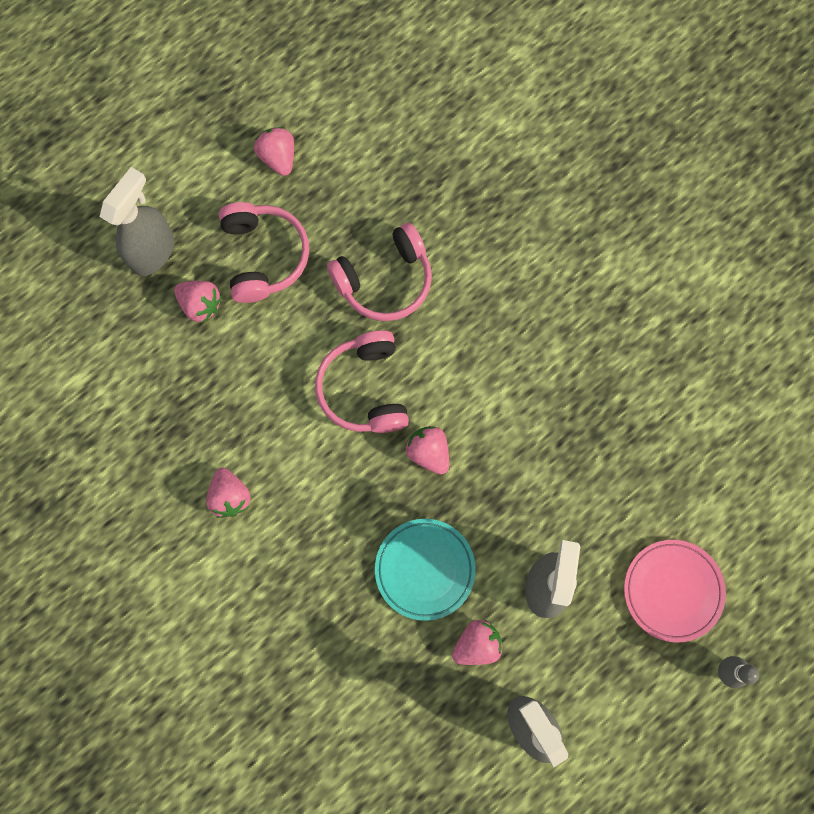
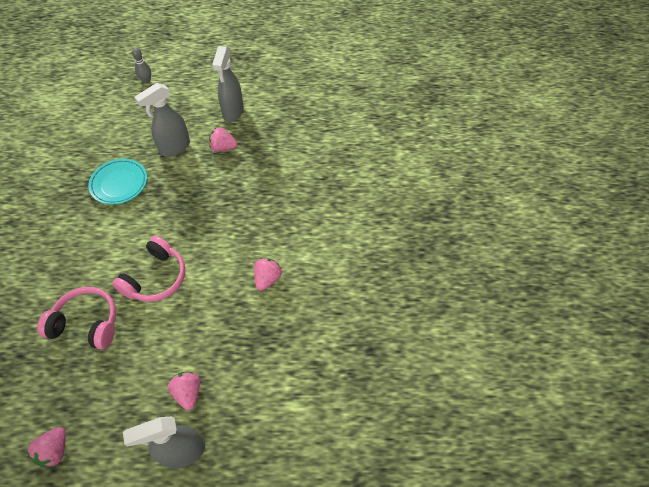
camera: 140 degrees left, 20 degrees down
(264, 256) = (128, 392): pink headphones -> none
(425, 569) = (214, 186): turquoise plate -> turquoise plate (119, 183)
(428, 452) = (160, 228): pink strawberry -> none
(672, 590) = (132, 114): pink plate -> none

